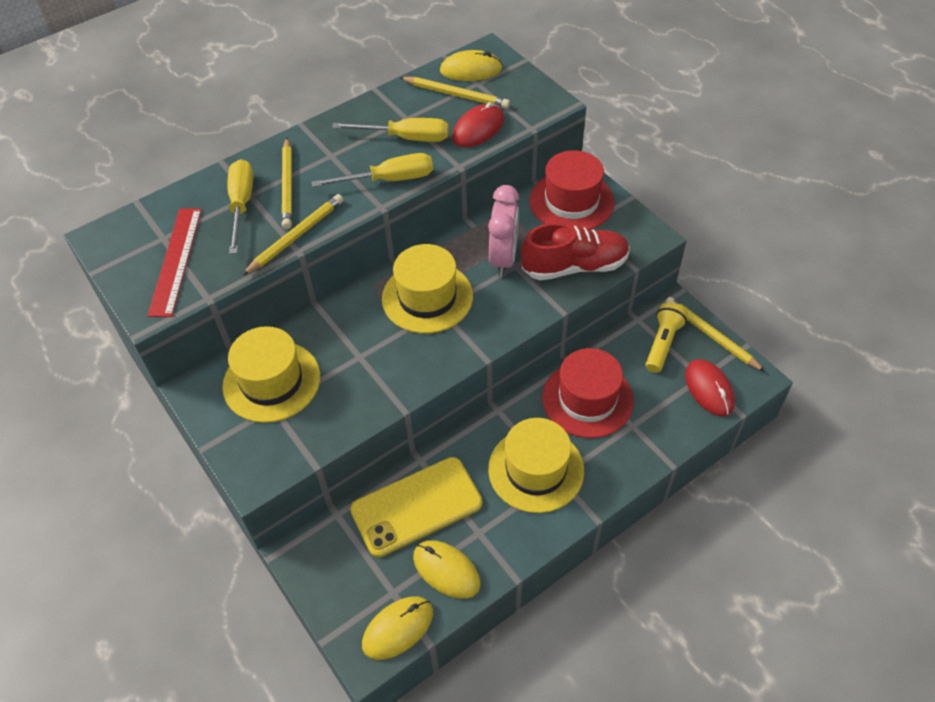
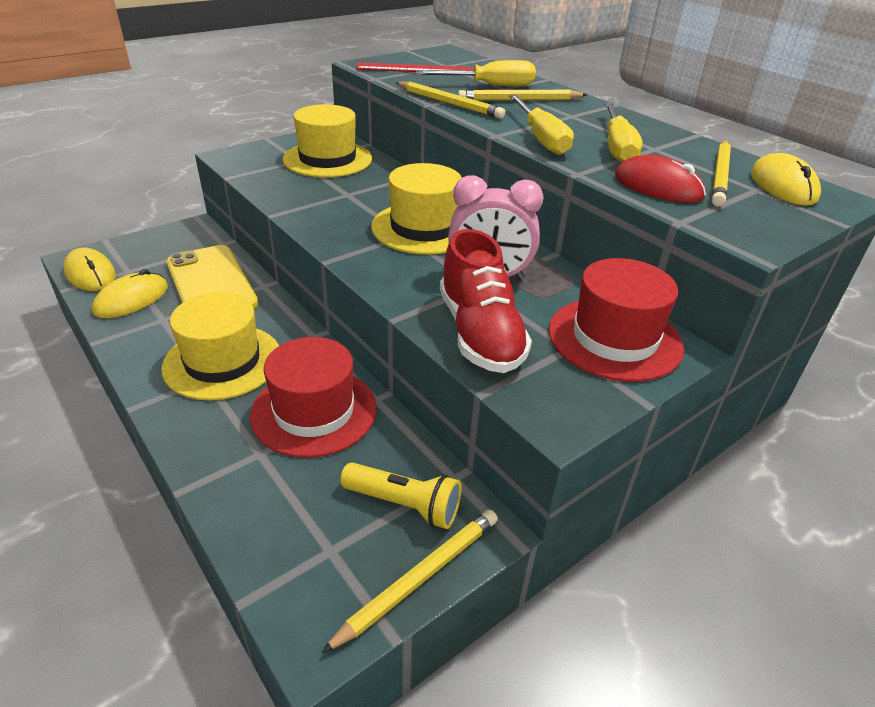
camera: 85 degrees right, 15 degrees down
(709, 389) = (304, 558): red mouse -> none

